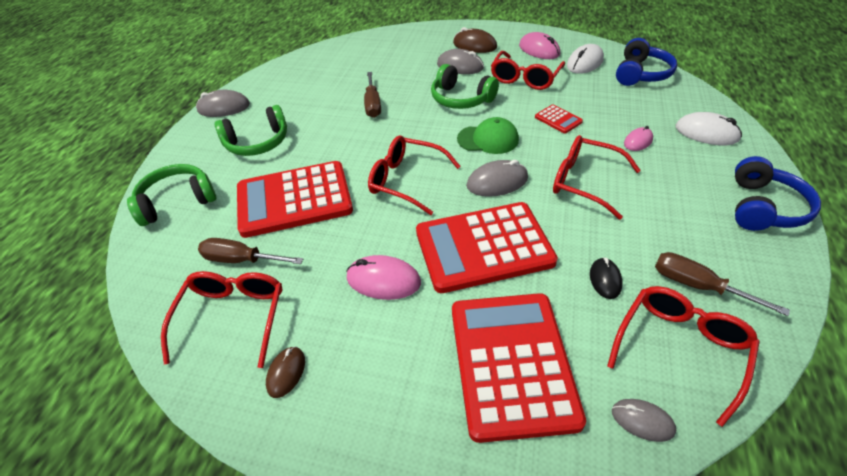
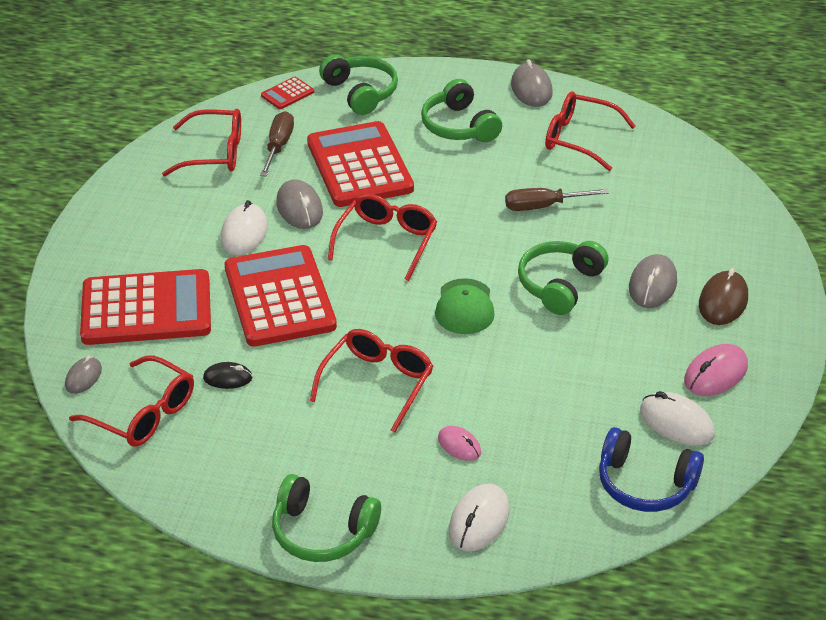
camera: 85 degrees right, 5 degrees down
(286, 372) = (158, 189): brown mouse -> none
(383, 280) = (244, 233): pink mouse -> white mouse
(497, 182) = (381, 311): grey mouse -> grey mouse (299, 208)
(525, 78) = (621, 351): red glasses -> red glasses (579, 139)
(558, 119) = (510, 374): red calculator -> red calculator (287, 94)
(698, 286) = (211, 444): brown screwdriver -> none
(763, 207) = (322, 532): blue headphones -> green headphones

